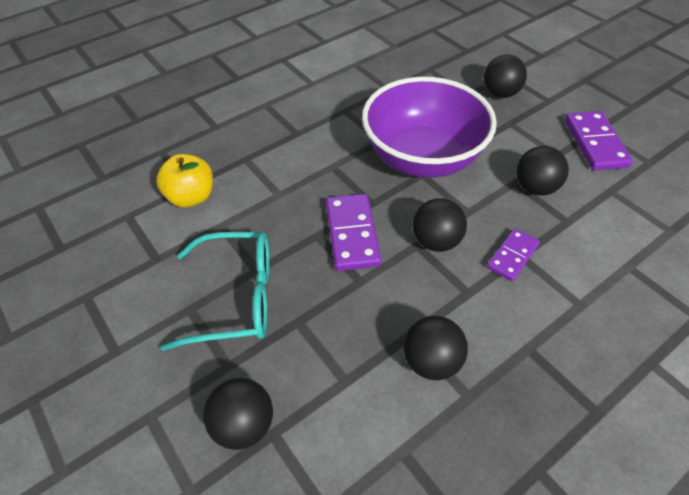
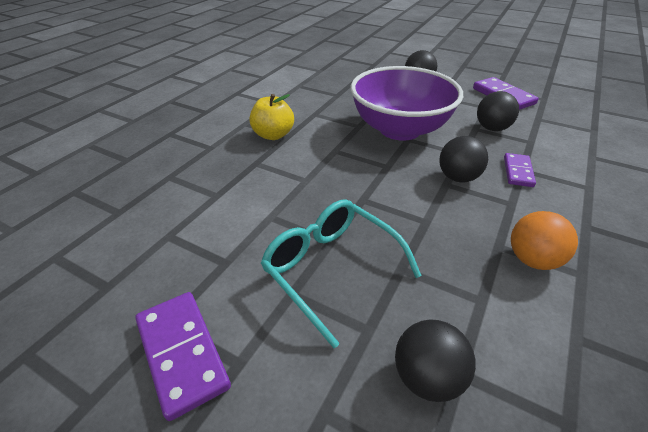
camera: 25 degrees left, 10 degrees down
(191, 197) = (225, 203): yellow apple -> yellow apple (273, 135)
(236, 297) = (331, 268): turquoise glasses -> turquoise glasses turned 105 degrees counterclockwise
(352, 234) = (391, 190): purple domino -> purple domino (182, 353)
(431, 361) = (532, 259): black ball -> orange ball

